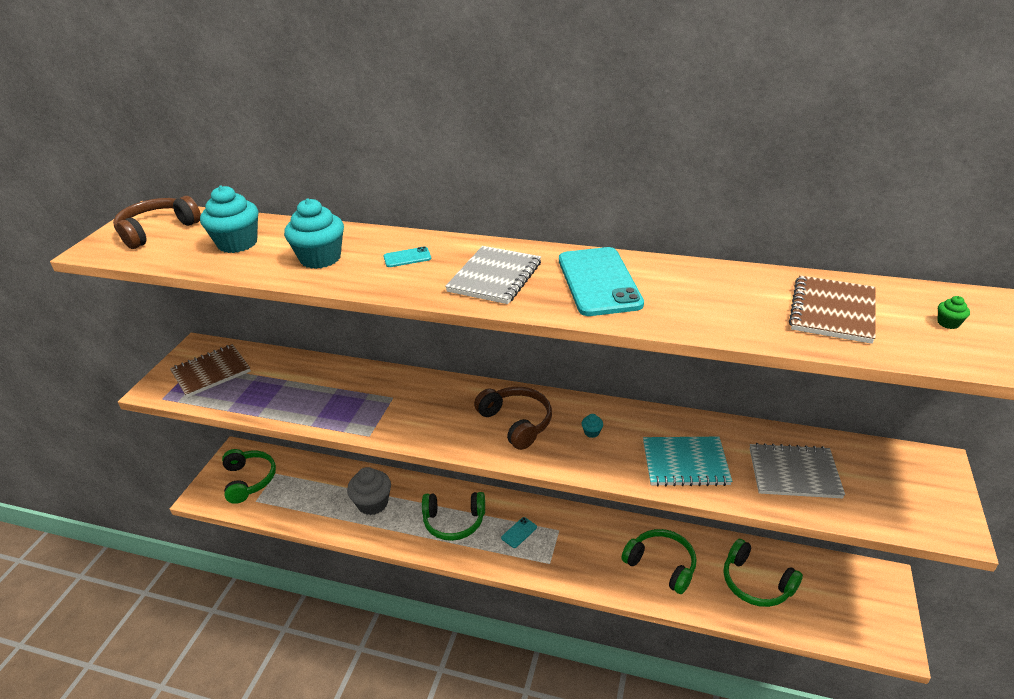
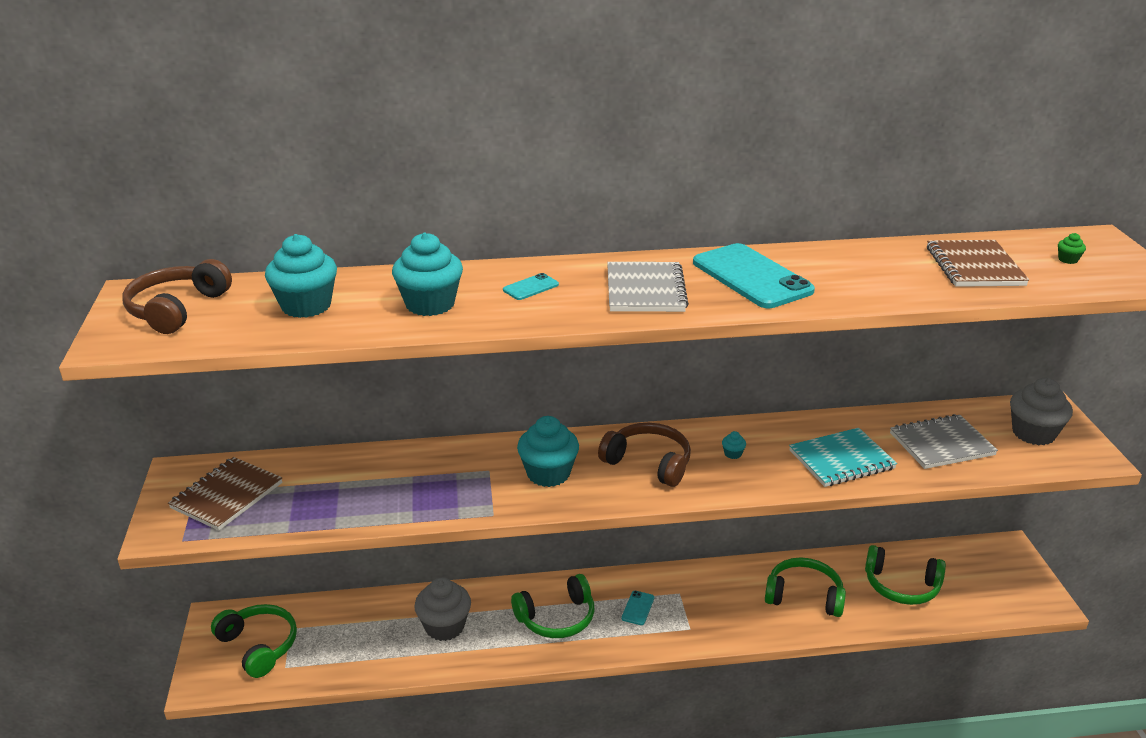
camera: 25 degrees left, 5 degrees down
(433, 412) = (548, 474): none -> turquoise cupcake
(900, 486) = (1033, 433): none -> grey cupcake

